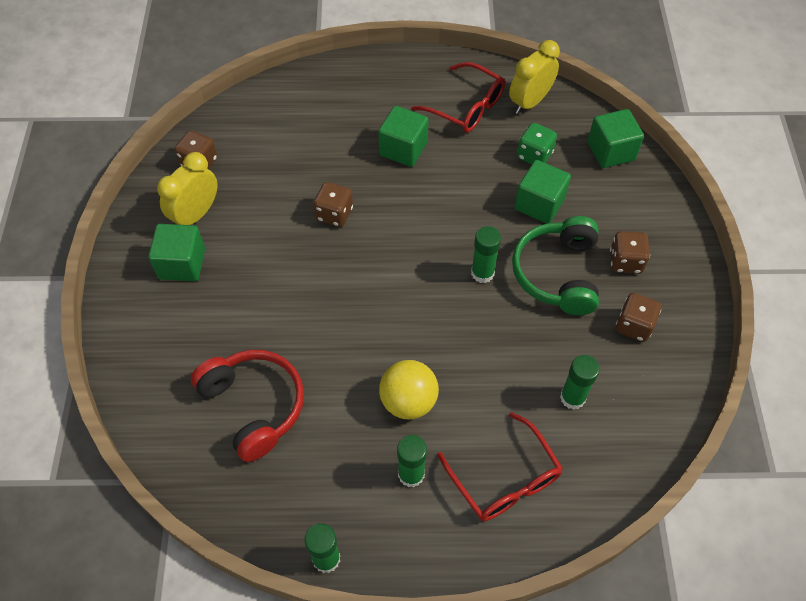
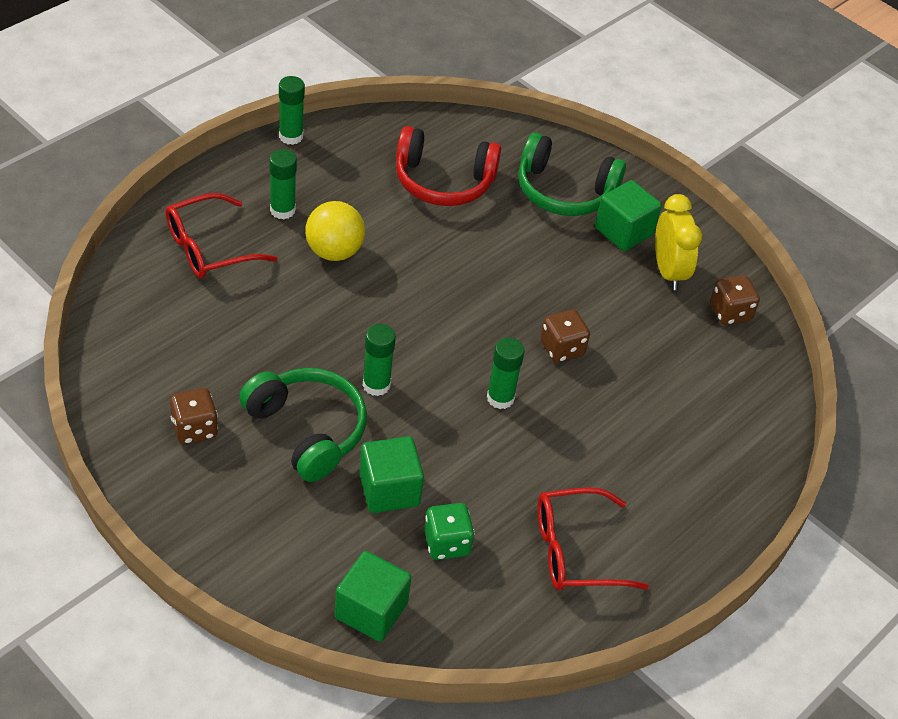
camera: 130 degrees right, 10 degrees down
(177, 327) = (564, 191): none -> green headphones
(403, 149) = (580, 454): green cube -> none
(504, 479) = (209, 248): red glasses -> red glasses turned 45 degrees counterclockwise
(529, 102) = (517, 610): yellow clock -> none
(572, 397) = (202, 334): green glue stick -> green glue stick (500, 398)
(625, 261) = (251, 487): brown dice -> none

